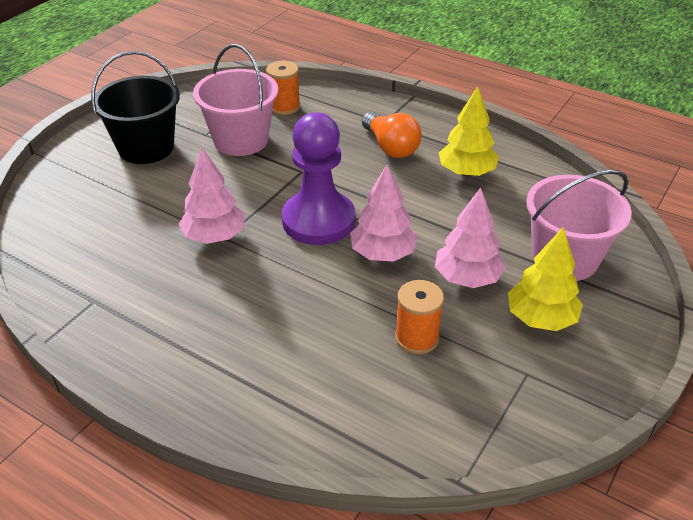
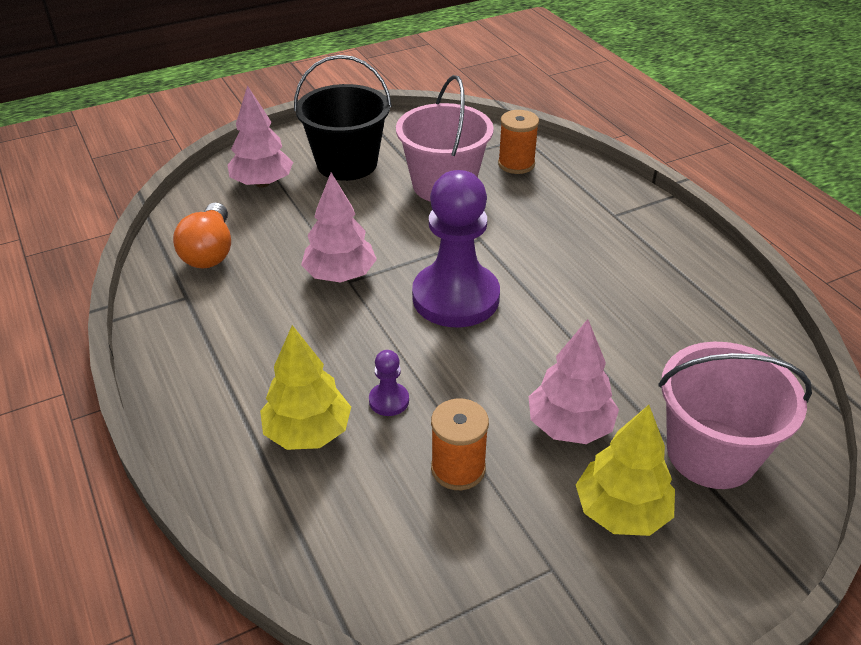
camera: 30 degrees right, 0 degrees up
(330, 313) = (389, 400): none -> purple pawn
(383, 253) = (495, 360): pink tree -> pink tree (262, 183)
(390, 147) = (599, 245): orange light bulb -> orange light bulb (210, 251)
(466, 172) = (667, 304): yellow tree -> yellow tree (308, 432)

